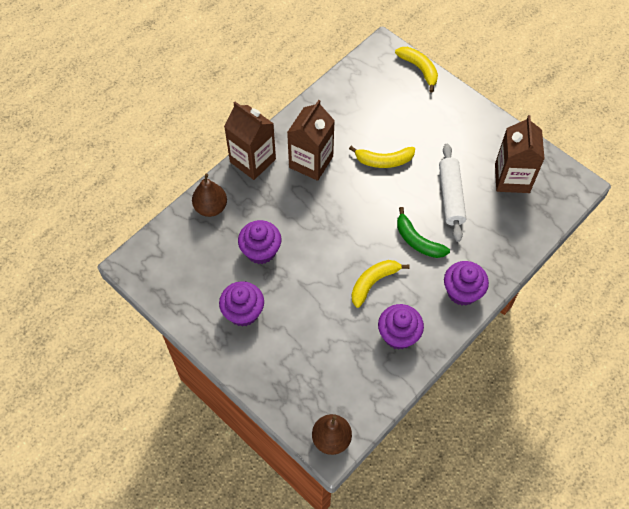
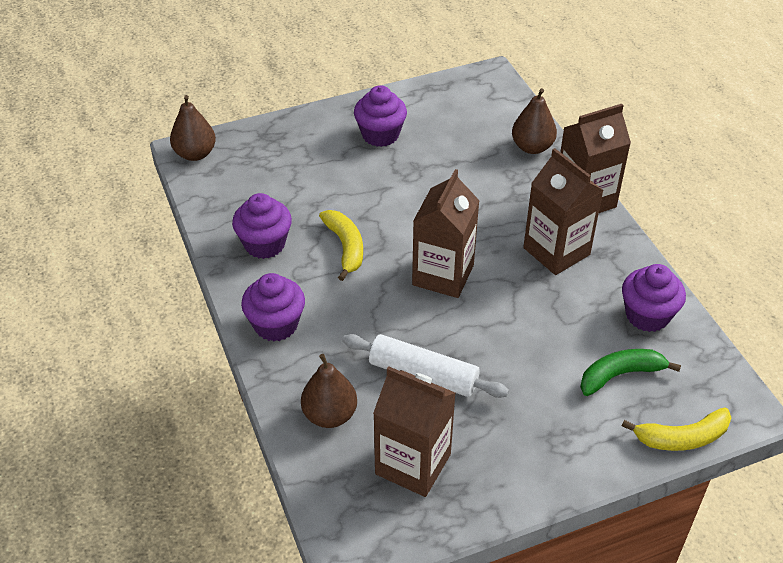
camera: 115 degrees right, 15 degrees down
(261, 251) = (449, 169): purple cupcake -> purple cupcake (647, 315)
(366, 216) = (443, 275): none -> brown carton
(384, 161) = (521, 325): yellow banana -> none
(417, 241) = (376, 310): green banana -> green banana (620, 375)
(507, 231) = (330, 415): none -> brown pear

